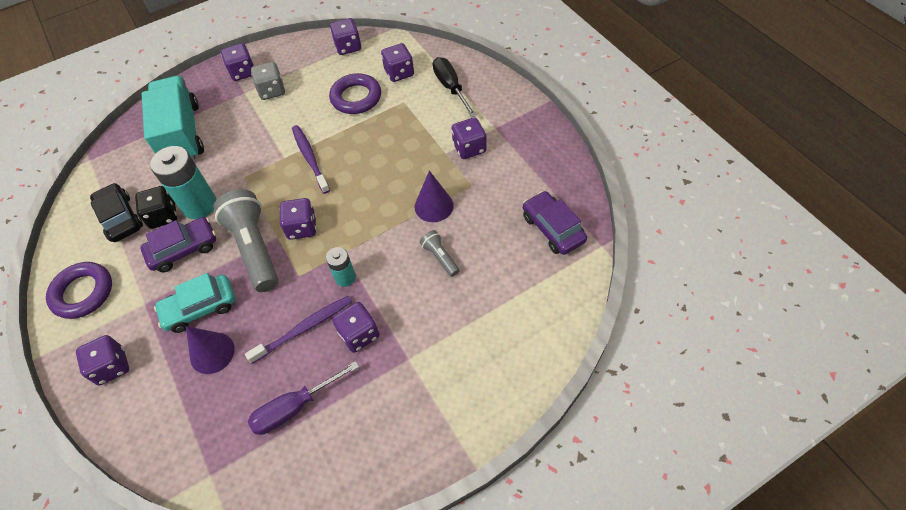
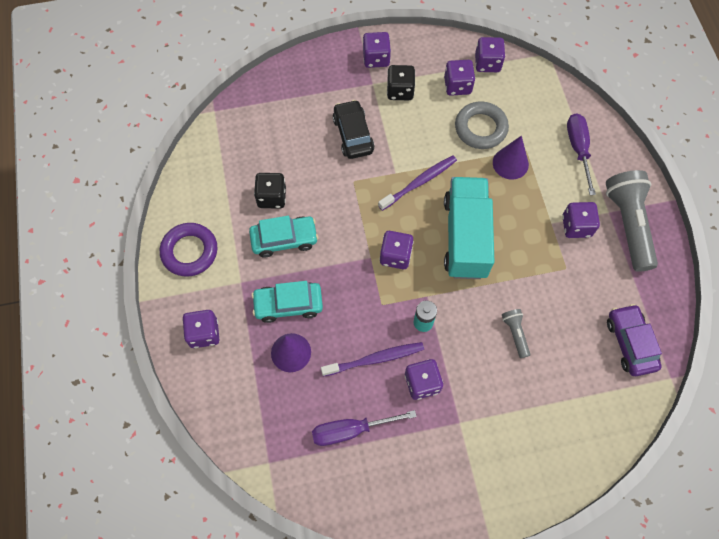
camera: 15 degrees right, 10 degrees up
(120, 218) = (233, 185): black car -> black car (353, 135)
(182, 134) = (304, 112): turquoise truck -> turquoise truck (465, 237)
(184, 249) = (284, 239): purple car -> turquoise car
(199, 205) = (307, 198): turquoise battery -> none
(255, 248) = (348, 261): grey flashlight -> grey flashlight (628, 224)
(272, 91) = (400, 91): grey dice -> black dice
(310, 158) = (419, 182): purple toothbrush -> purple toothbrush turned 60 degrees clockwise
(356, 97) = (480, 128): purple ring -> grey ring
(399, 73) = (531, 113): purple dice -> purple dice (457, 86)
(434, 206) = (524, 278): purple cone -> purple cone (510, 163)
(451, 88) = (578, 149): black screwdriver -> purple screwdriver

